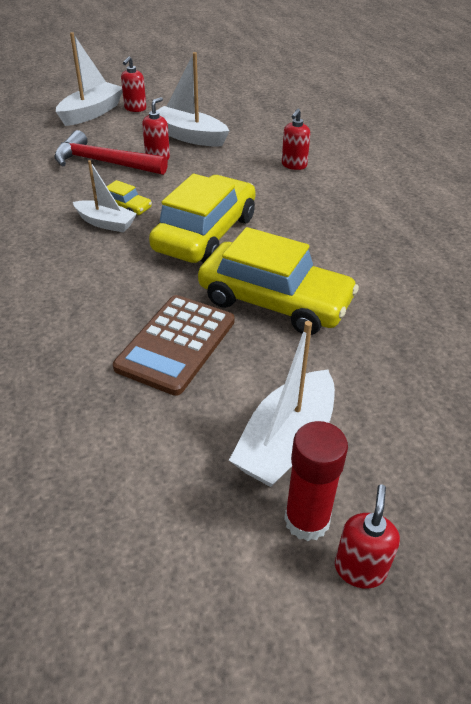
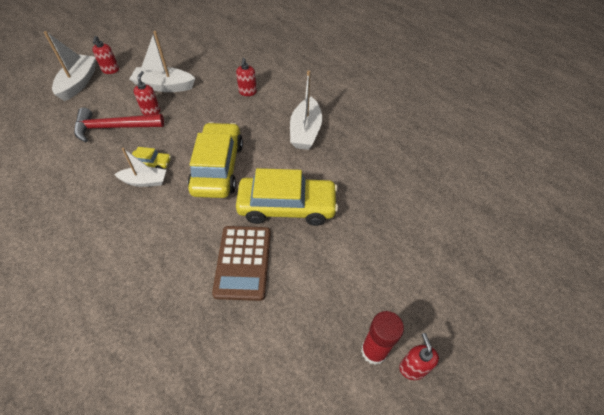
camera: 25 degrees left, 10 degrees up
(286, 441) = (339, 305): white boat -> white boat (305, 131)

